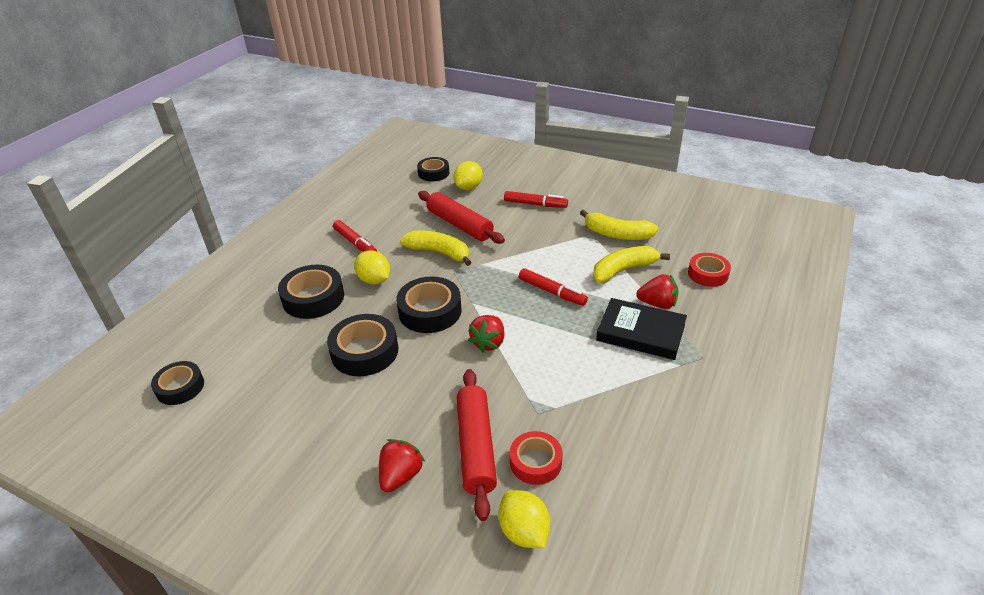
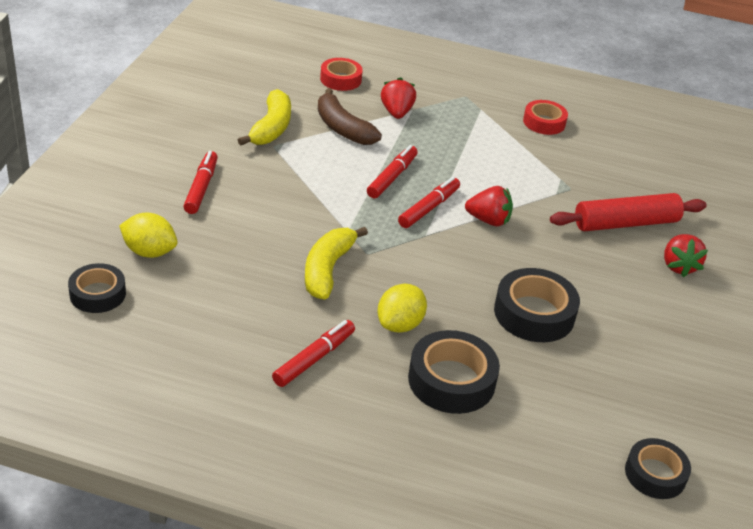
camera: 105 degrees left, 0 degrees up
(400, 476) = (678, 266): red strawberry -> red strawberry turned 105 degrees counterclockwise
(430, 311) = (449, 268): black tape -> none
(460, 225) = (257, 255): red rolling pin -> none
(508, 308) = (429, 208): none -> red marker
(524, 532) = (692, 196): yellow lemon -> none
(535, 462) = (625, 190): red tape -> red tape (544, 122)
(624, 270) = (342, 128): yellow banana -> brown banana
(640, 332) = (443, 126): black book -> none

